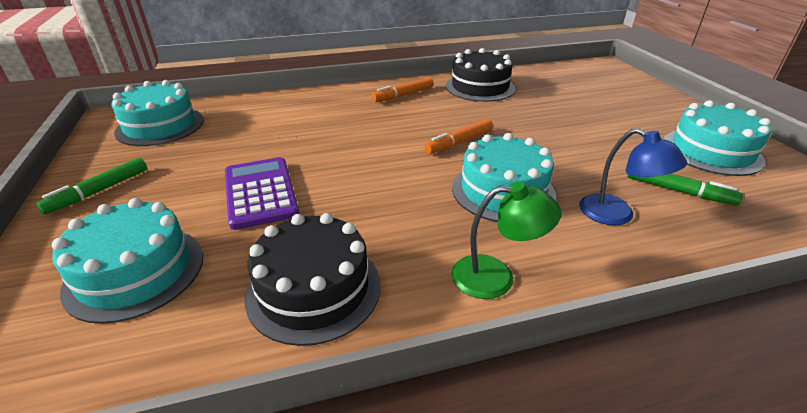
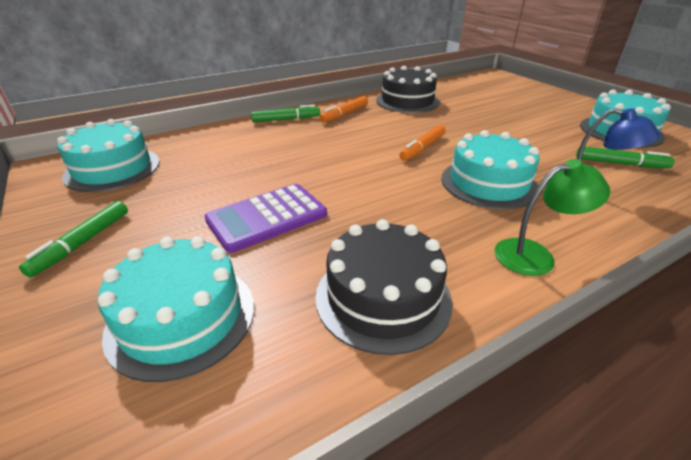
camera: 15 degrees left, 0 degrees up
(260, 193) = (267, 217): purple calculator -> purple calculator turned 90 degrees counterclockwise
(341, 94) = (286, 119): none -> green marker

